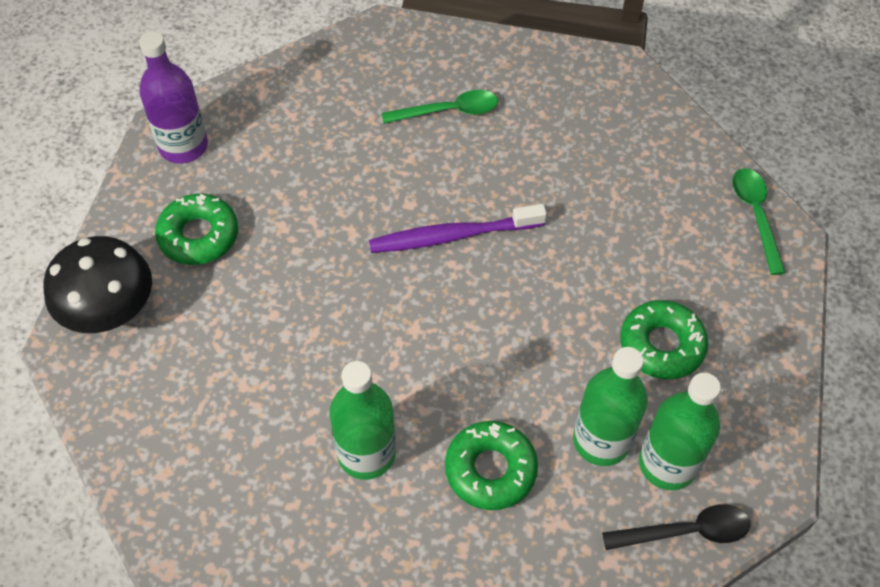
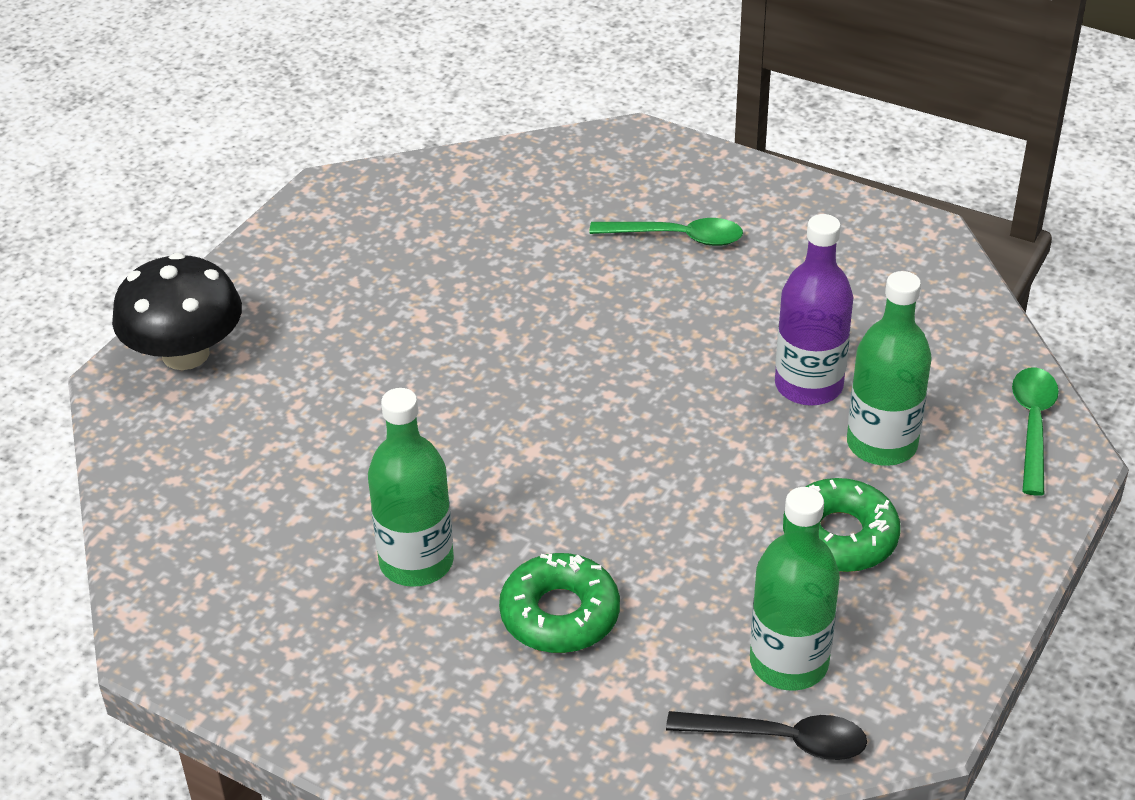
camera: 20 degrees right, 15 degrees down
(183, 146) = (341, 212): purple bottle -> purple bottle (808, 385)
(199, 236) = (319, 303): green donut -> none
(452, 236) = (623, 366): purple toothbrush -> none
(601, 440) = (714, 618): green bottle -> green bottle (881, 444)

